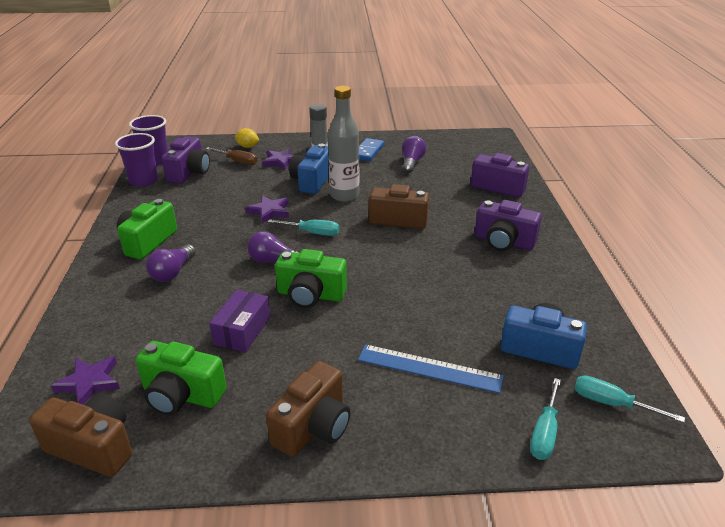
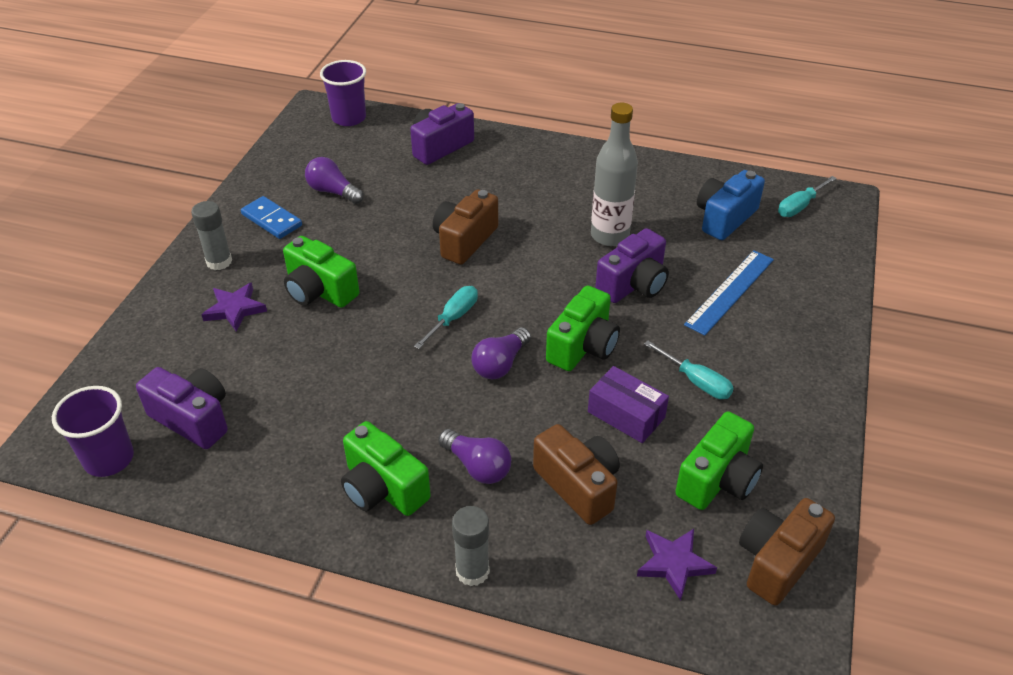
camera: 70 degrees left, 10 degrees up
(82, 289) = (472, 571): none -> grey glue stick
(143, 180) = (177, 480): purple cup -> purple cup (349, 118)
(237, 161) = (196, 357): brown screwdriver -> none
(247, 146) = (152, 337): yellow lemon -> none
(269, 211) = (375, 348): purple star -> none
(312, 181) = (319, 291): blue camera -> green camera
(313, 427) = (786, 386): brown camera -> brown camera (578, 485)
(344, 195) = (379, 270): grey bottle -> grey bottle (610, 236)
(503, 242) = (552, 181): purple camera -> purple camera (633, 284)
(544, 432) = (822, 251): turquoise screwdriver -> turquoise screwdriver (696, 381)

